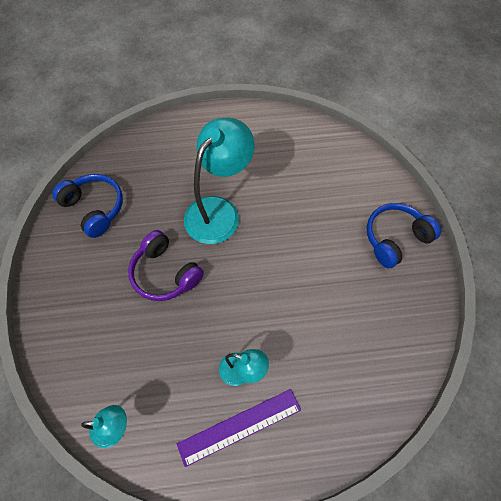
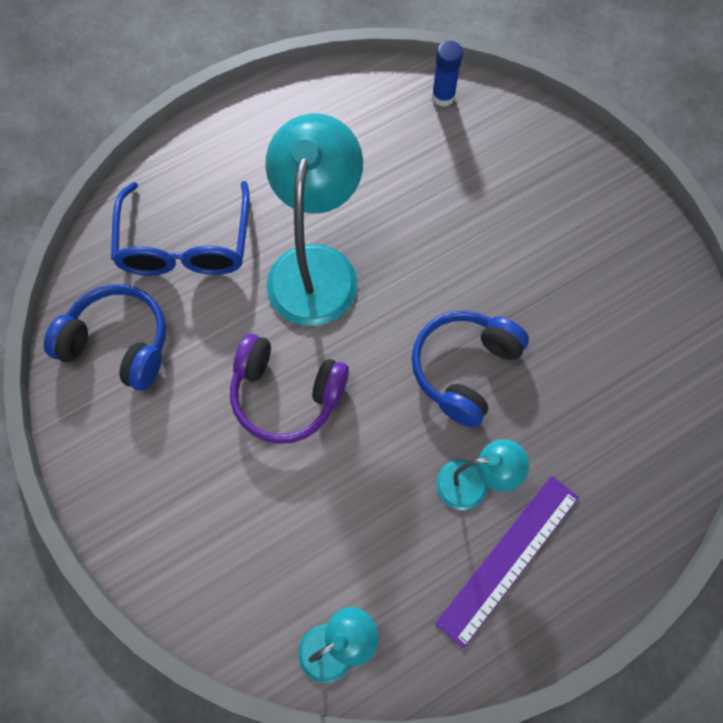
camera: 25 degrees left, 5 degrees up
(156, 171) = (185, 245): none -> blue glasses
(339, 147) = (443, 97): none -> blue glue stick
(395, 238) = (588, 202): blue headphones -> blue headphones (464, 369)

